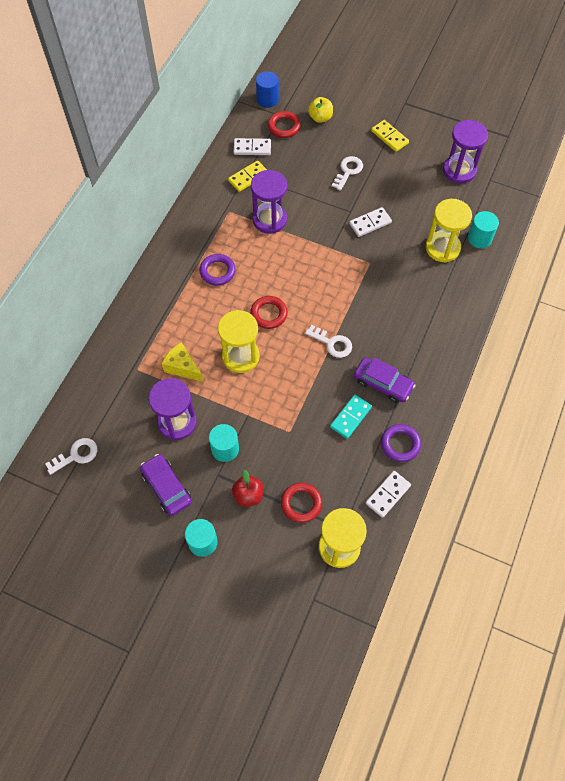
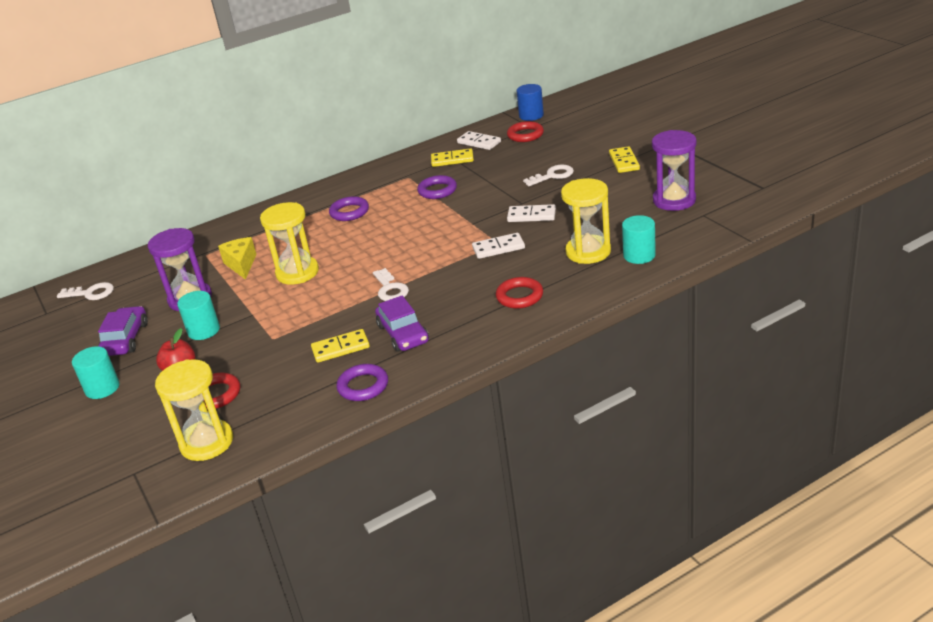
camera: 40 degrees right, 30 degrees down
(268, 314) = (358, 252): red ring -> red ring (519, 296)
(269, 220) = (437, 190): purple hourglass -> purple ring
(320, 118) = (568, 136): yellow apple -> none
(350, 417) = (340, 348): turquoise domino -> yellow domino
(388, 494) = (302, 421): white domino -> white domino (498, 248)

